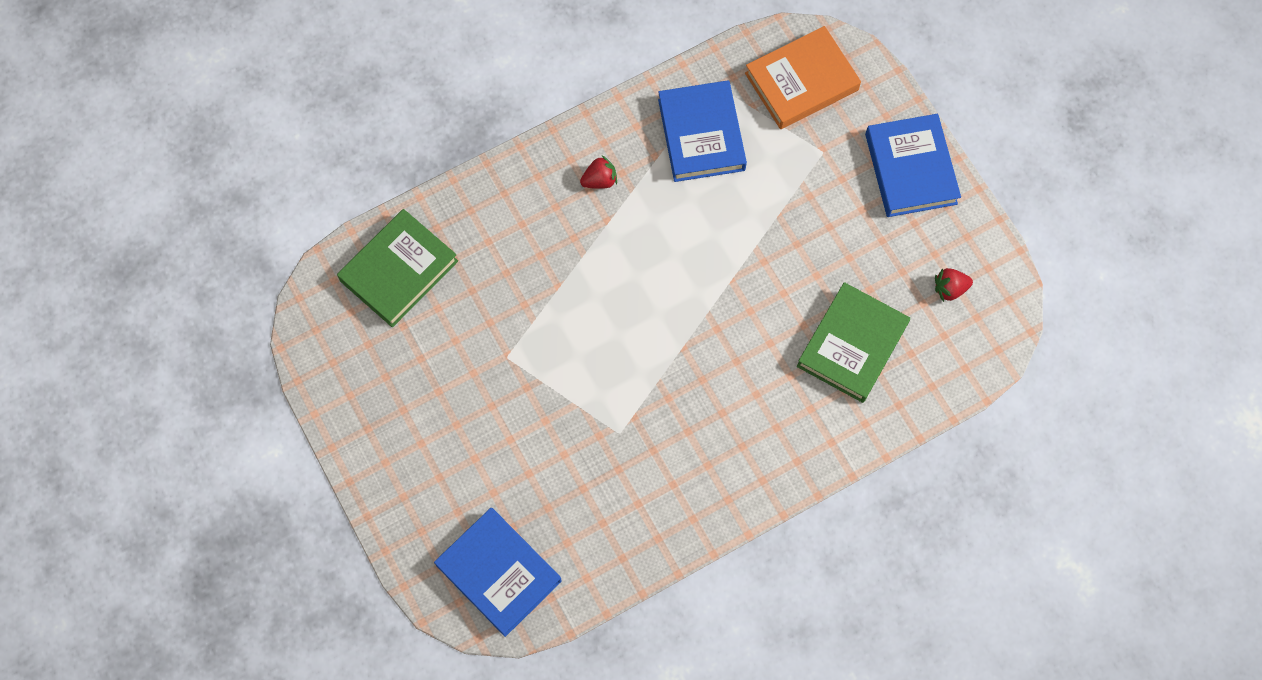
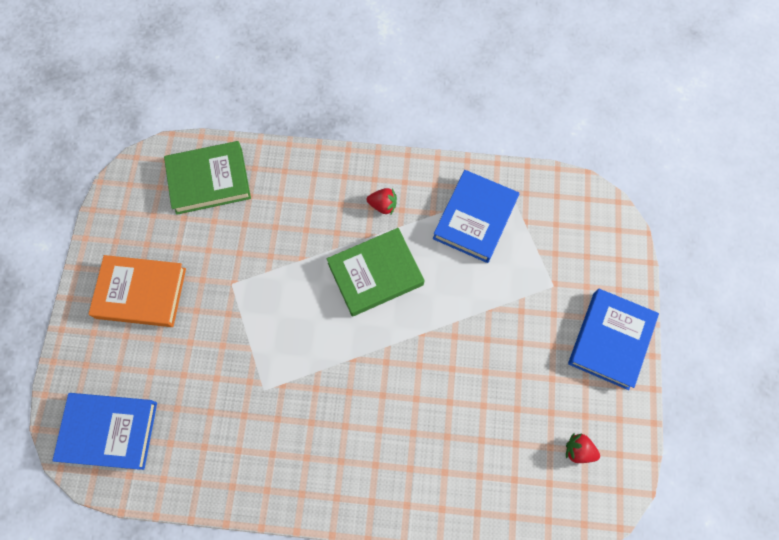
camera: 35 degrees right, 0 degrees up
(498, 573) = (109, 431): blue book -> blue book turned 75 degrees counterclockwise
(801, 81) = (573, 226): orange book -> orange book (141, 293)
(852, 345) = (474, 442): green book -> green book (375, 274)

